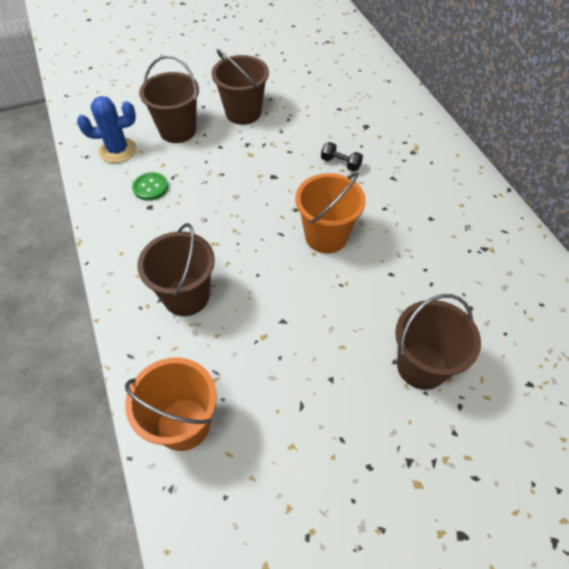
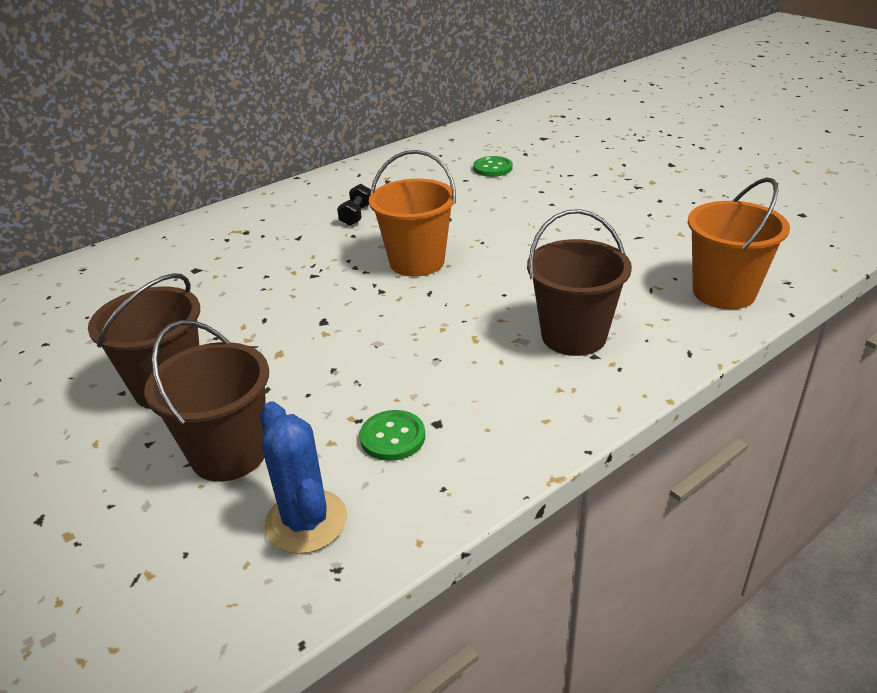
camera: 105 degrees left, 20 degrees down
(340, 163) = (281, 275): black dumbbell -> black dumbbell (356, 215)
(422, 366) = (546, 192): brown bucket -> none
(494, 339) = (492, 168): none -> green button

